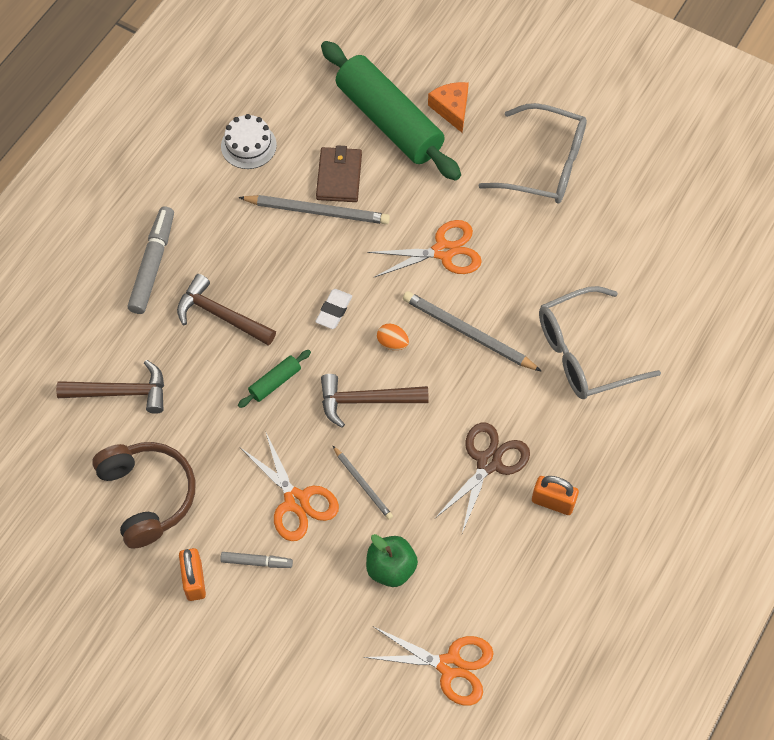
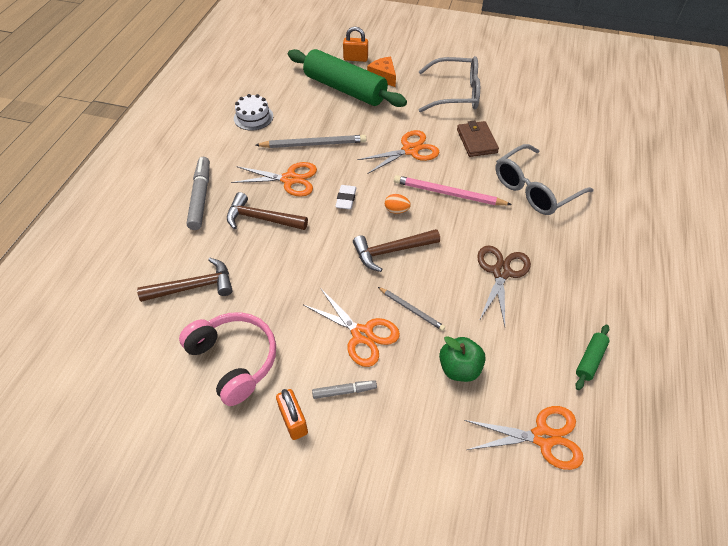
camera: 15 degrees left, 10 degrees down
(148, 496) = (234, 360): brown headphones -> pink headphones
(270, 263) = (289, 179): none -> orange scissors
(275, 382) = (317, 253): green rolling pin -> green rolling pin (590, 360)
(339, 177) = (322, 123): brown wallet -> brown wallet (476, 141)
(468, 333) = (448, 193): grey pencil -> pink pencil
(553, 502) = (562, 289): orange padlock -> orange padlock (355, 58)

